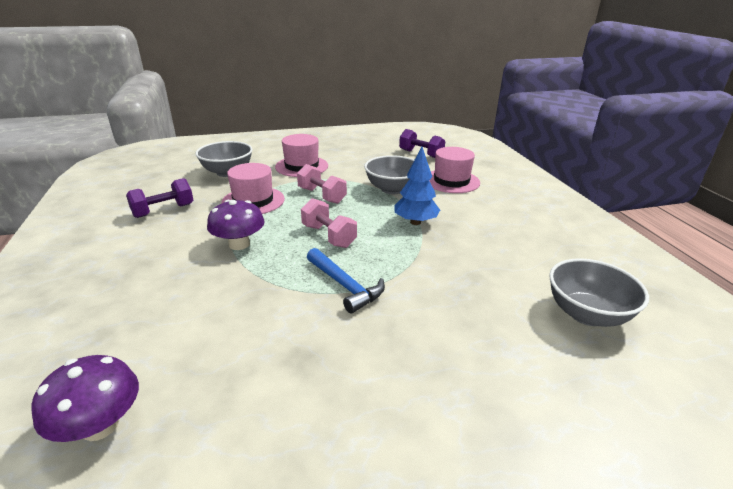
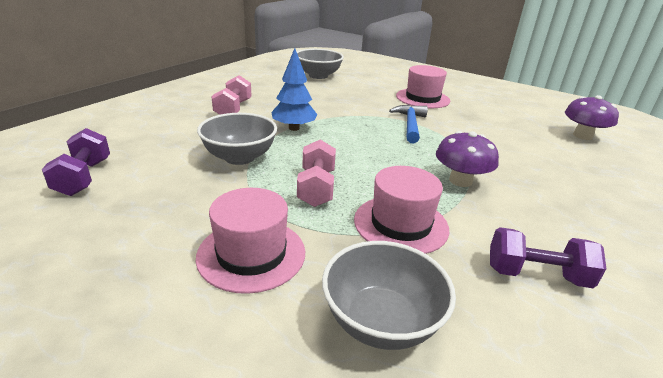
camera: 135 degrees left, 0 degrees up
(329, 236) = (375, 151): pink dumbbell -> pink dumbbell (233, 109)
(451, 181) = (175, 136): pink hat -> pink hat (422, 98)

